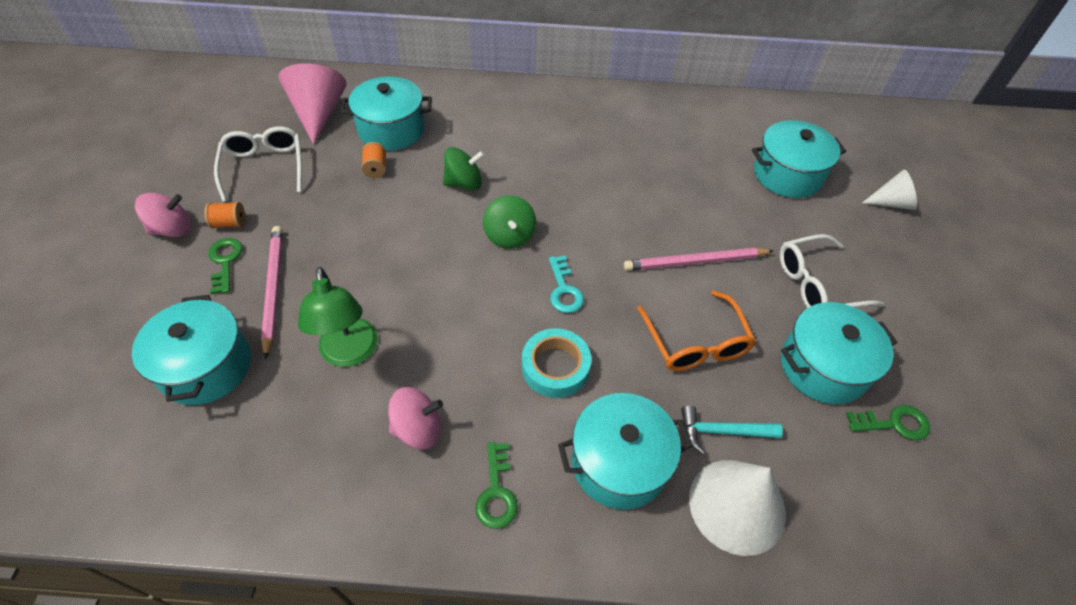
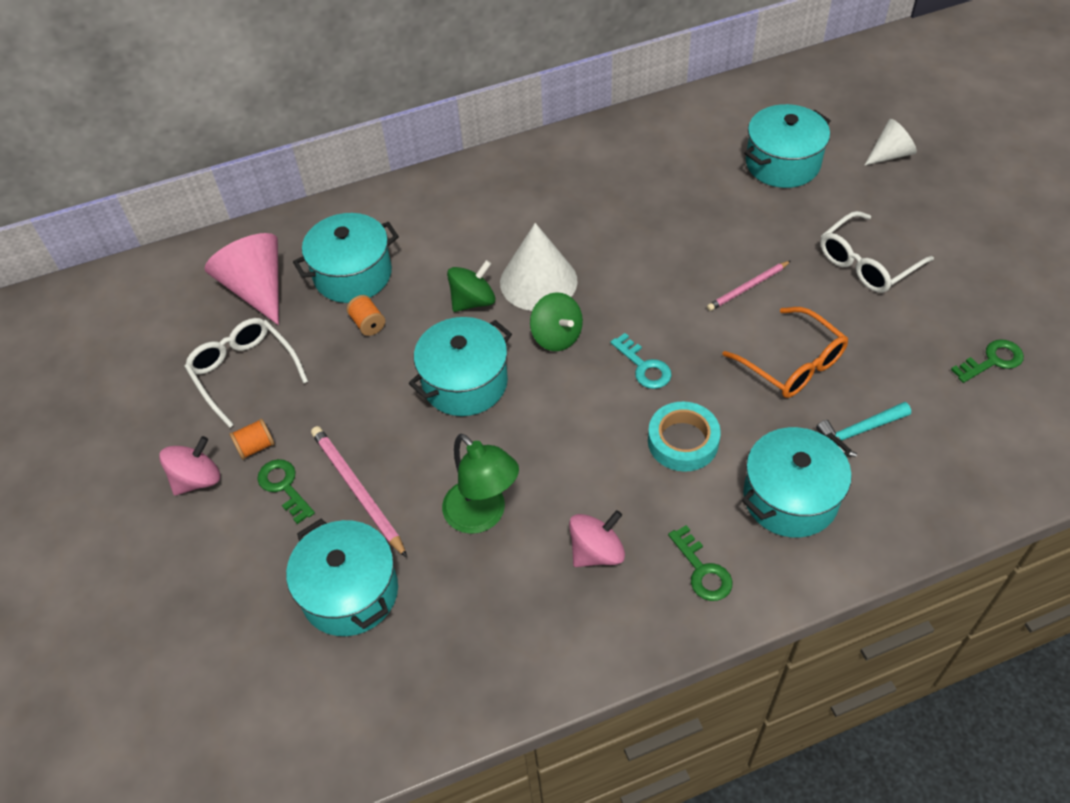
camera: 20 degrees left, 0 degrees up
(695, 262) = (748, 287): pink pencil -> pink pencil, size x0.66
(737, 505) = (905, 486): white cone -> white cone (538, 281)
(823, 367) = (911, 337): turquoise pot -> turquoise pot (465, 382)

